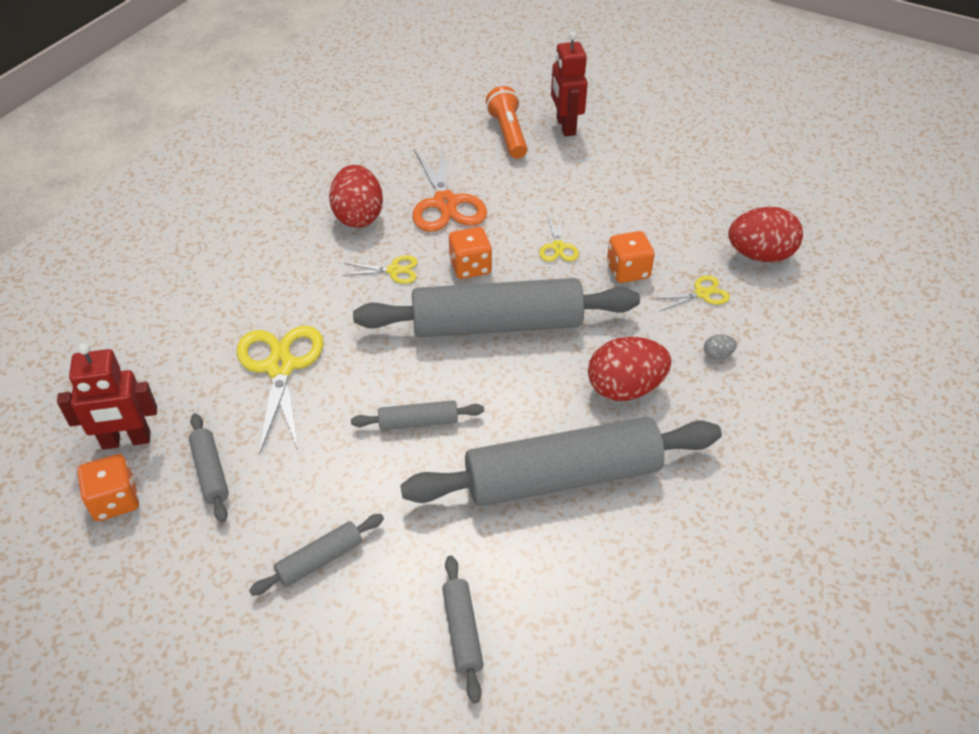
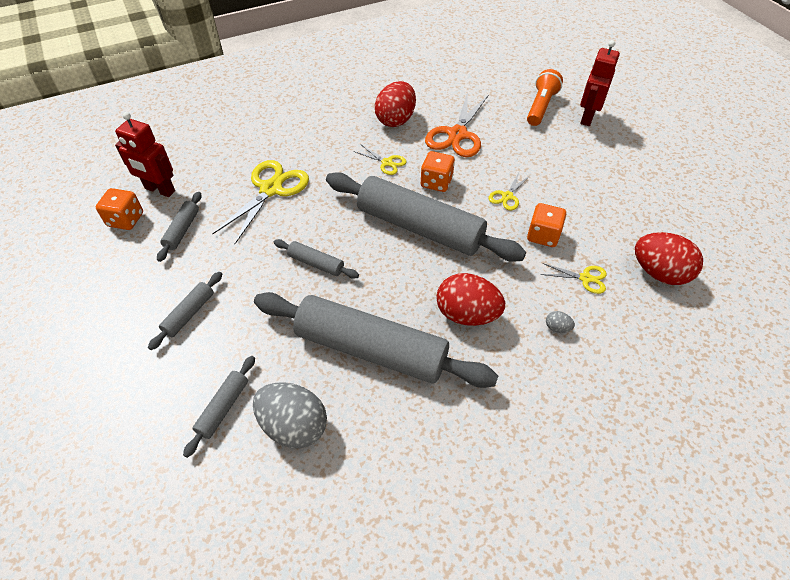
camera: 35 degrees right, 5 degrees up
(320, 560) = (189, 314): grey rolling pin -> grey rolling pin turned 60 degrees counterclockwise
(555, 600) = (294, 426): none -> grey egg

